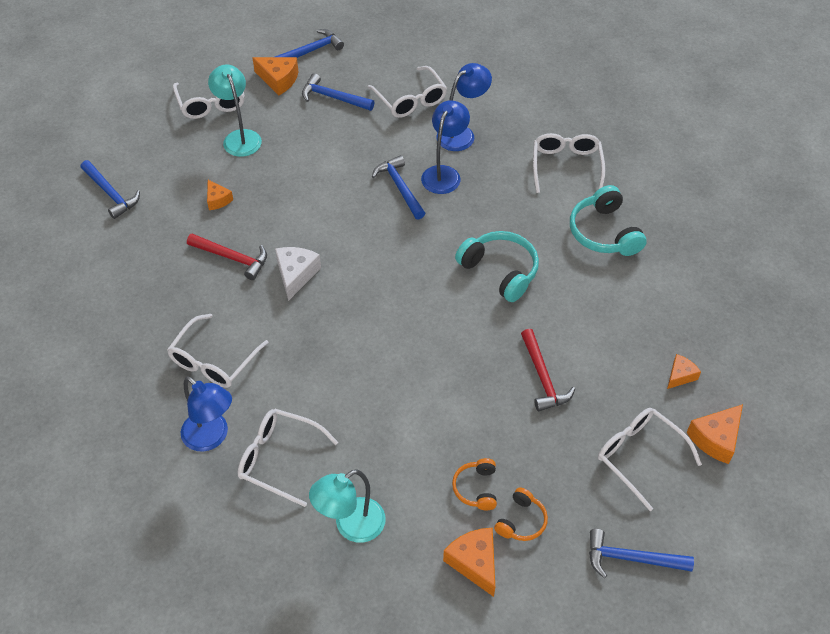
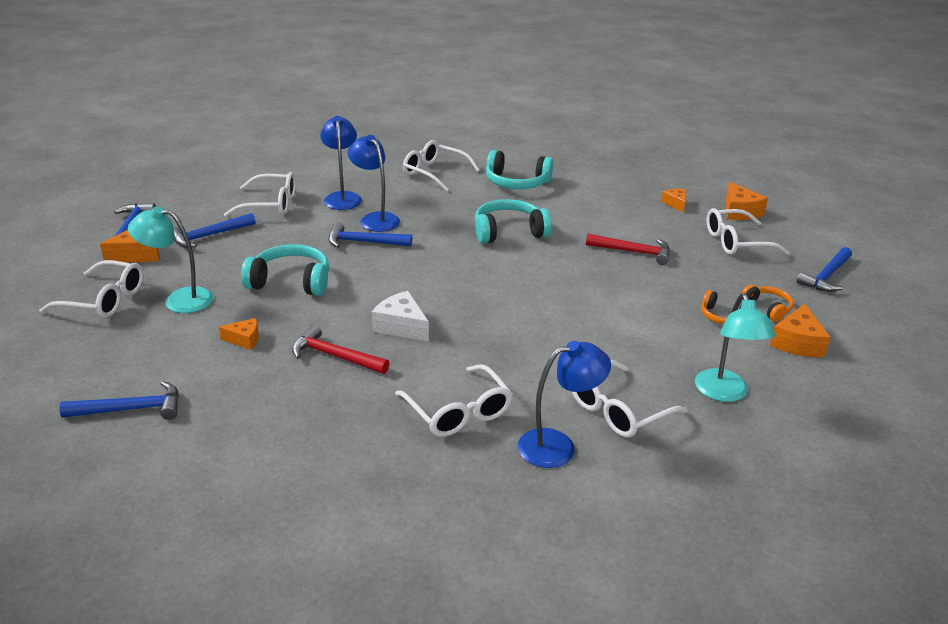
camera: 60 degrees left, 20 degrees down
(232, 258) = (335, 356): red hammer -> red hammer turned 120 degrees counterclockwise
(307, 180) = (290, 282): none -> turquoise headphones
(474, 562) = (797, 343): orange cheese -> orange cheese turned 75 degrees counterclockwise

